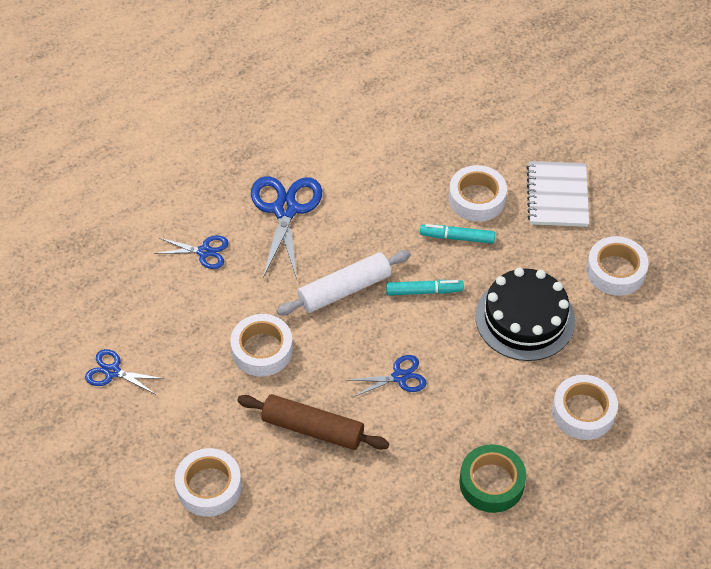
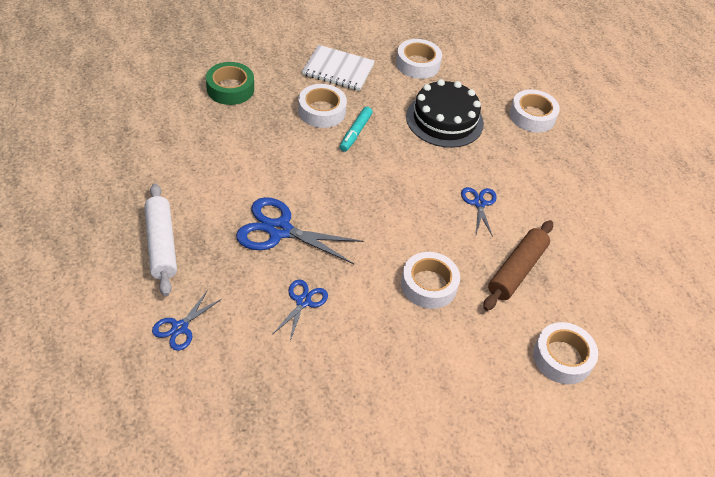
camera: 80 degrees left, 5 degrees down
(112, 372) = (421, 409): blue scissors -> blue scissors (180, 327)
(344, 289) = (382, 213): white rolling pin -> white rolling pin (161, 244)
(424, 291) = (401, 166): turquoise marker -> none
(491, 483) = (583, 179): green tape -> green tape (230, 89)

